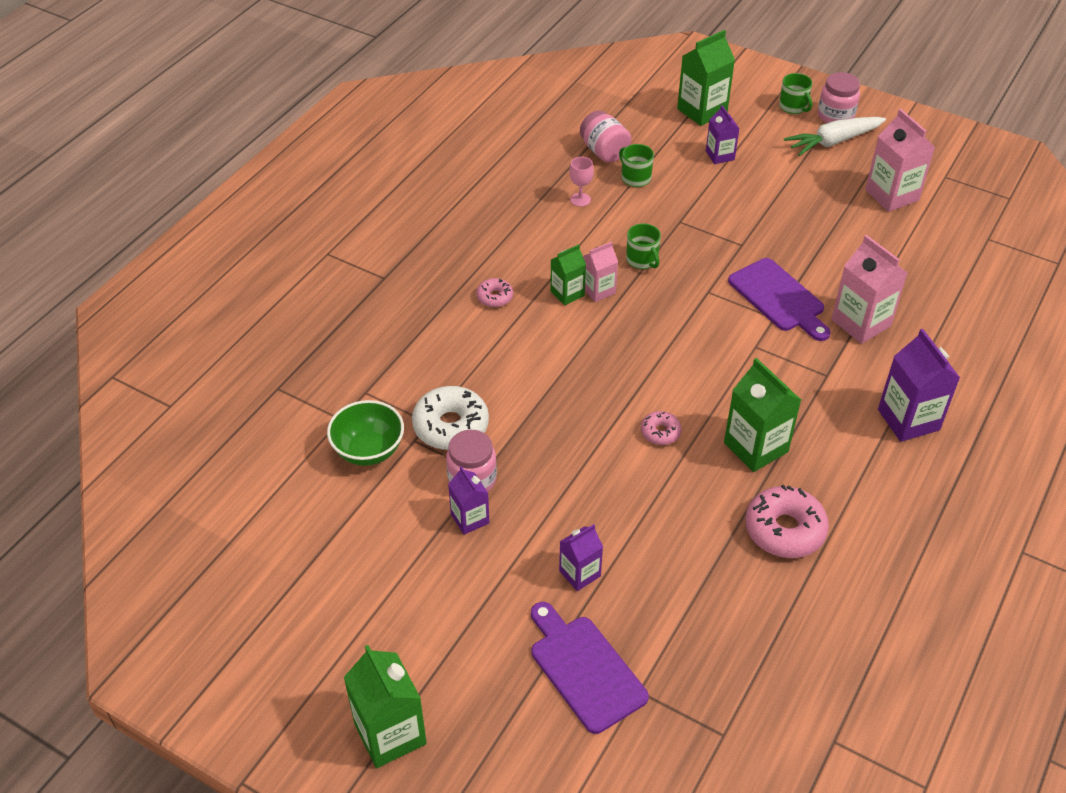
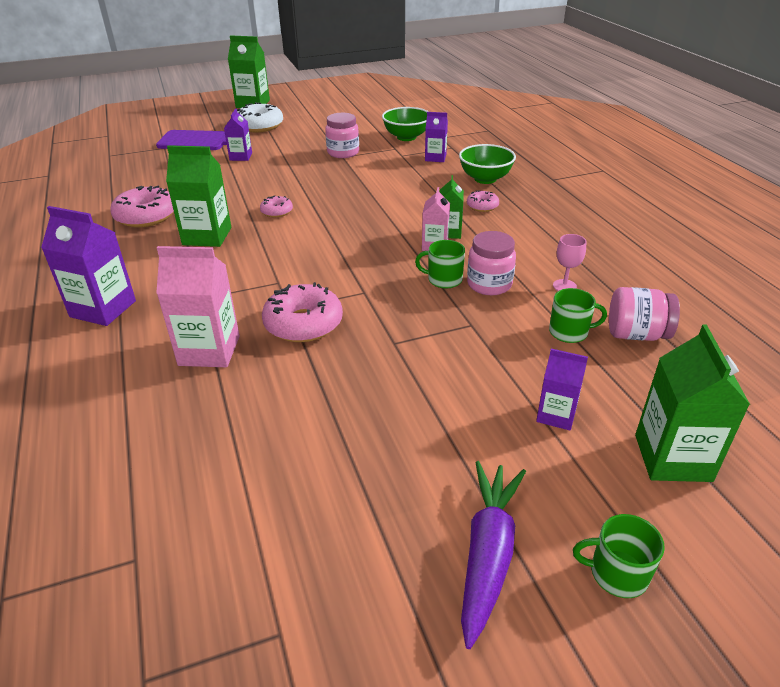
camera: 130 degrees right, 10 degrees down
(430, 323) = (485, 179): none -> green bowl
(451, 426) = (389, 159): white donut -> white donut (260, 126)
(470, 519) = (320, 145): purple carton -> purple carton (435, 158)
(779, 298) = (303, 323): purple cutting board -> pink donut
(833, 142) = (488, 553): white carrot -> purple carrot
(835, 116) = (551, 613): pink jar -> pink jar (489, 284)
(892, 195) = (320, 525): pink carton -> none

